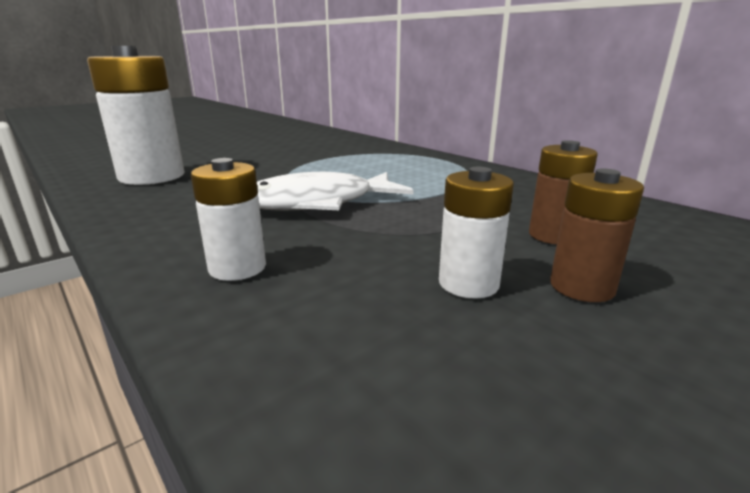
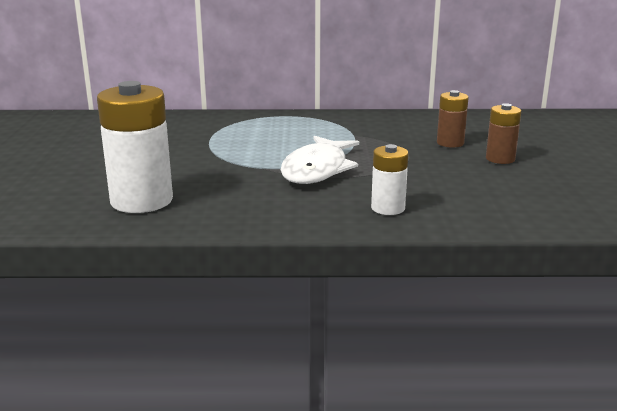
camera: 50 degrees left, 0 degrees up
(468, 283) = (471, 173): white battery -> none

